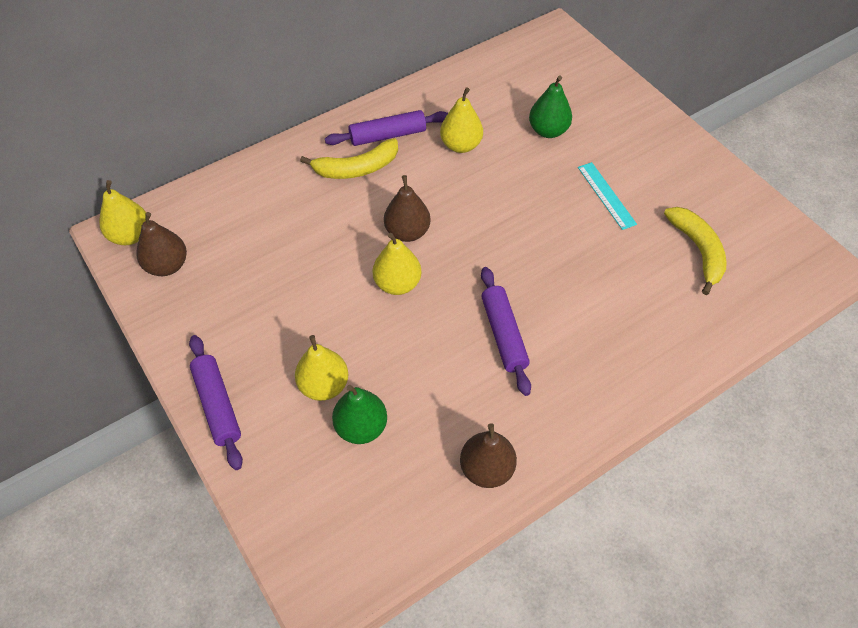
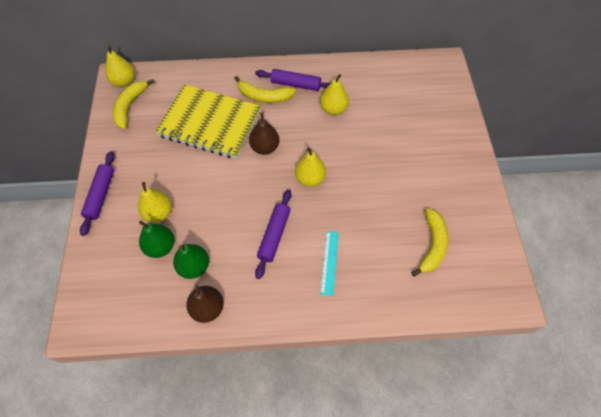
camera: 30 degrees right, 5 degrees up
(167, 266) = (130, 106): brown pear -> yellow banana
(306, 235) = (210, 123): none -> yellow notebook
(397, 283) = (237, 175): yellow pear -> yellow pear (310, 178)
(548, 131) = (393, 123): green pear -> green pear (194, 266)
(606, 195) = (399, 181): turquoise ruler -> turquoise ruler (329, 262)

